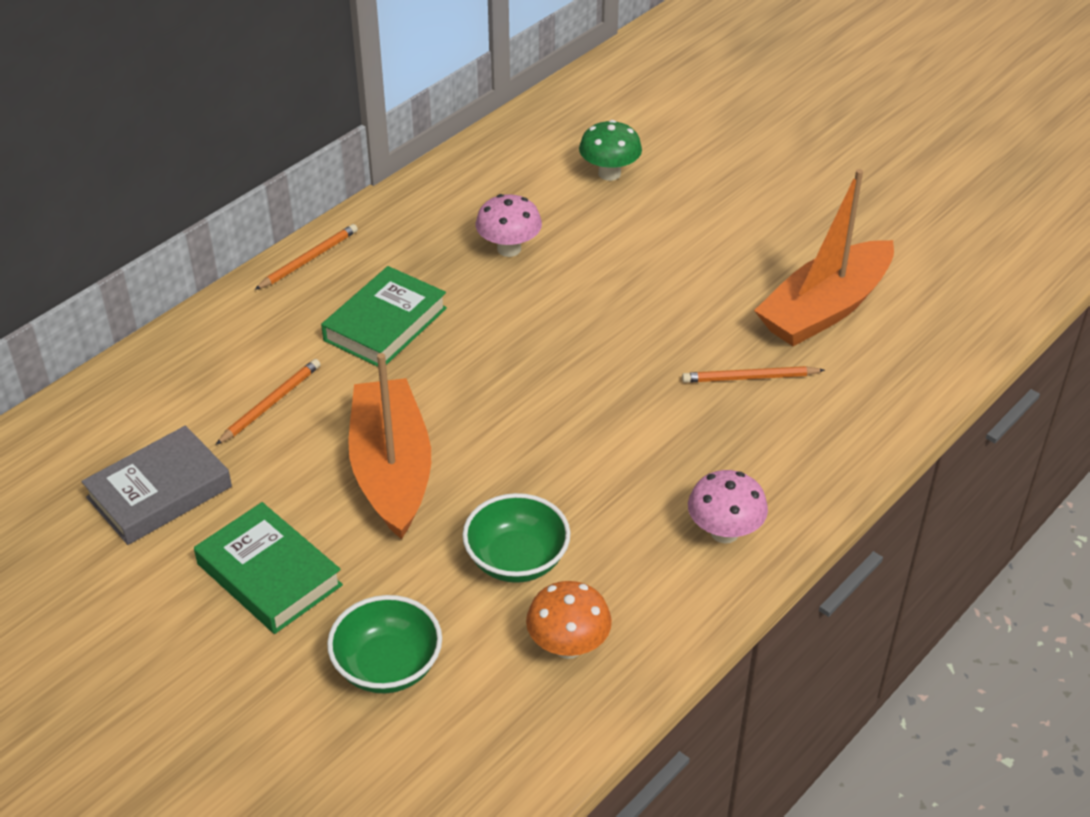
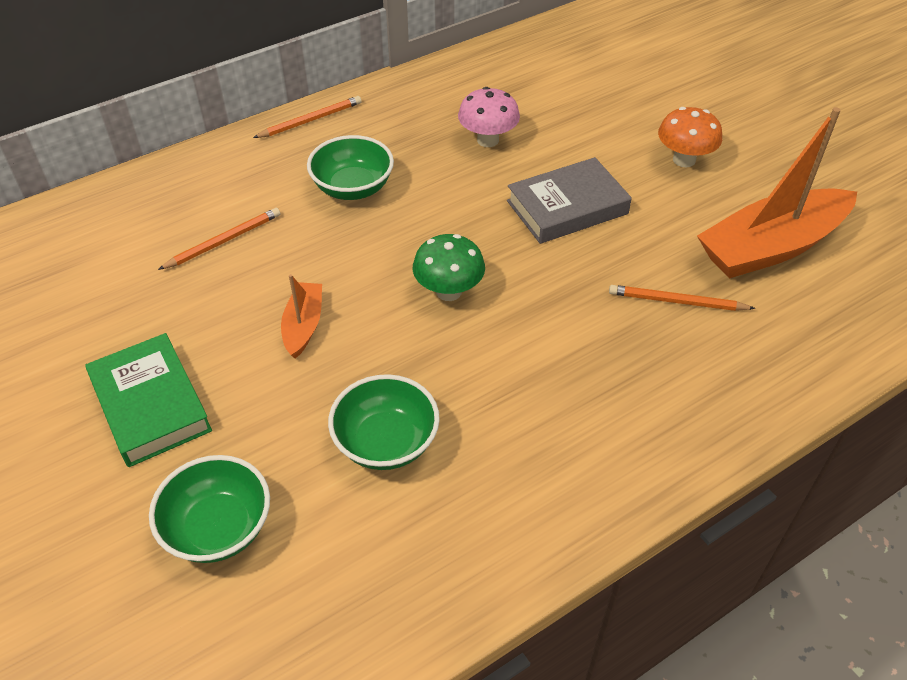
camera: 15 degrees right, 5 degrees up
(159, 492) = (92, 304): grey book -> grey book (567, 207)
(385, 324) = (353, 188): green book -> green bowl
(391, 470) = (303, 325): orange boat -> orange boat, size x0.48
(568, 646) = (403, 549): orange mushroom -> orange mushroom (684, 160)
(609, 173) = (601, 89): green mushroom -> green mushroom (449, 291)
(724, 532) = (604, 458): pink mushroom -> none

